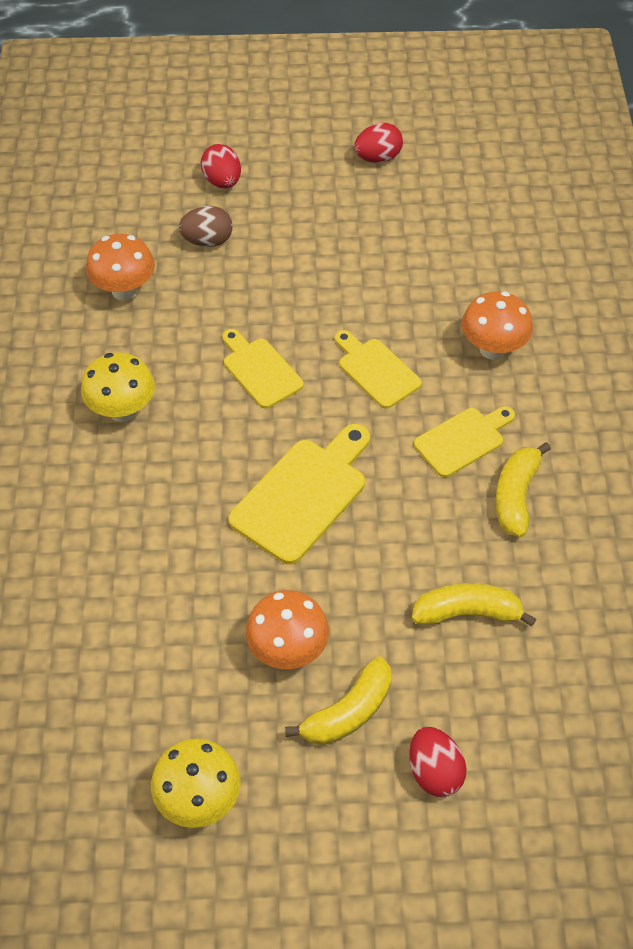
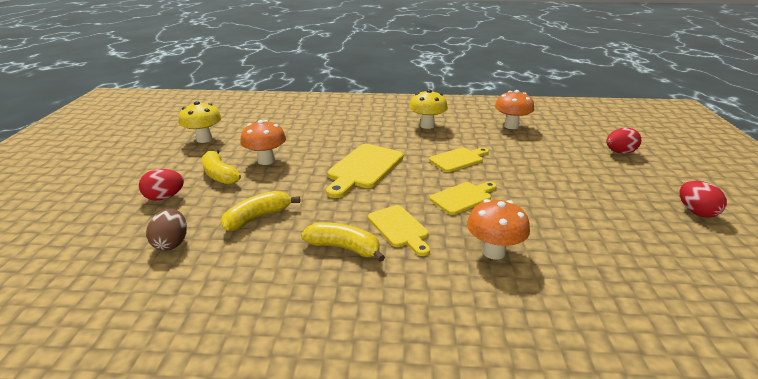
camera: 95 degrees right, 25 degrees down
(207, 241) = (561, 147): brown egg -> brown egg (171, 243)
(303, 495) = (364, 168): yellow cutting board -> yellow cutting board turned 75 degrees clockwise
(467, 613) = (258, 217): yellow banana -> yellow banana turned 135 degrees counterclockwise

